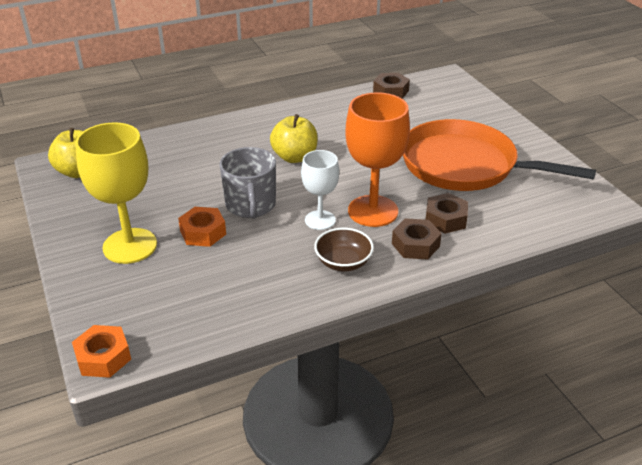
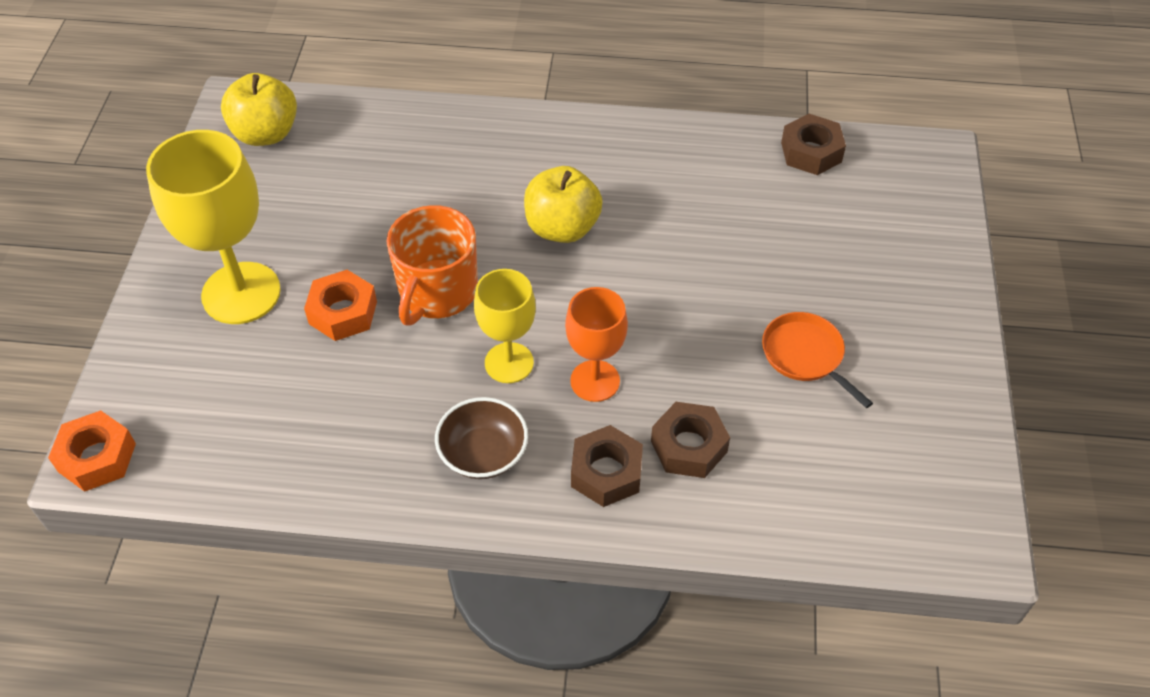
camera: 30 degrees right, 15 degrees up
(251, 205) = (437, 292): grey mug -> orange mug
(320, 220) = (509, 363): white goblet -> yellow goblet
(373, 211) = (595, 381): orange goblet -> orange goblet, size x0.60
(464, 165) = (805, 355): orange pan -> orange pan, size x0.41

